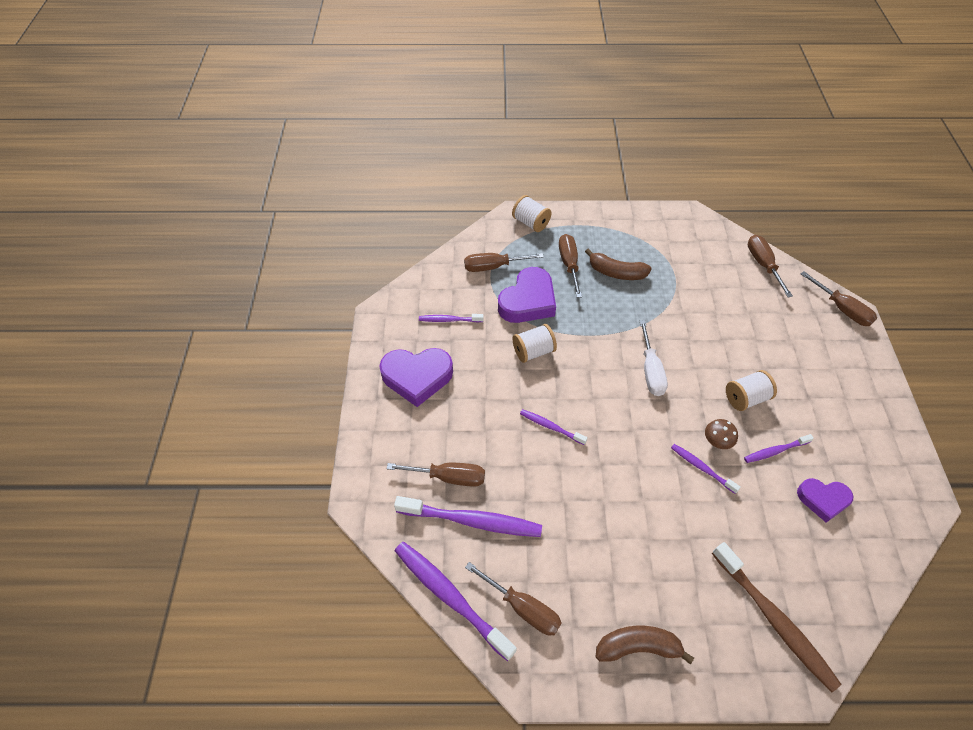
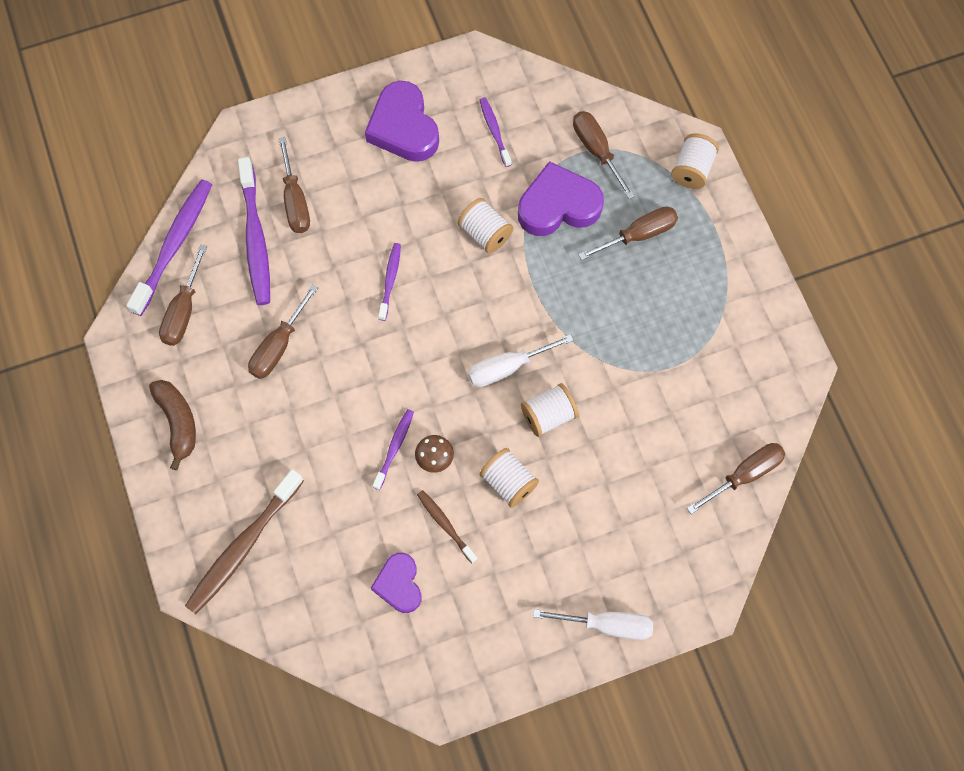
camera: 70 degrees right, 15 degrees up
(528, 301) = (558, 205): purple heart -> purple heart turned 150 degrees clockwise
(616, 272) = (649, 293): brown banana -> none
(696, 357) = (548, 415): none -> white spool
(775, 451) = (445, 525): purple toothbrush -> brown toothbrush
(842, 309) = (705, 587): brown screwdriver -> brown screwdriver (278, 346)
(866, 371) = (607, 625): none -> white screwdriver

